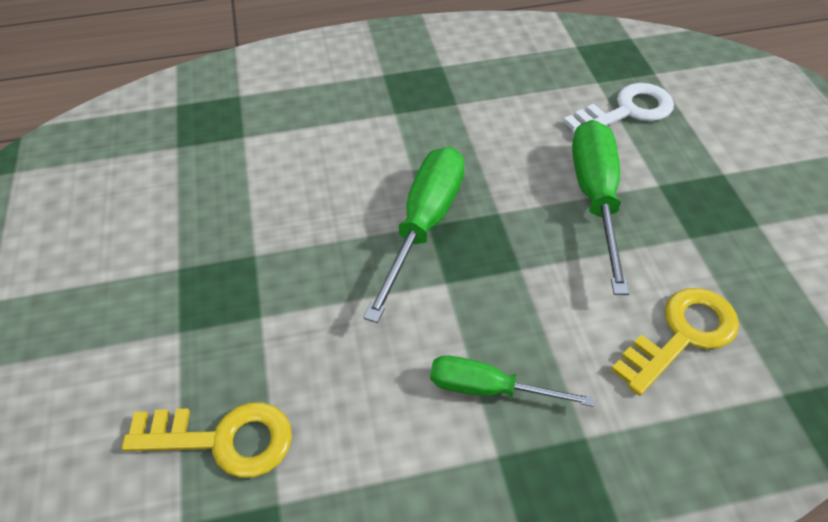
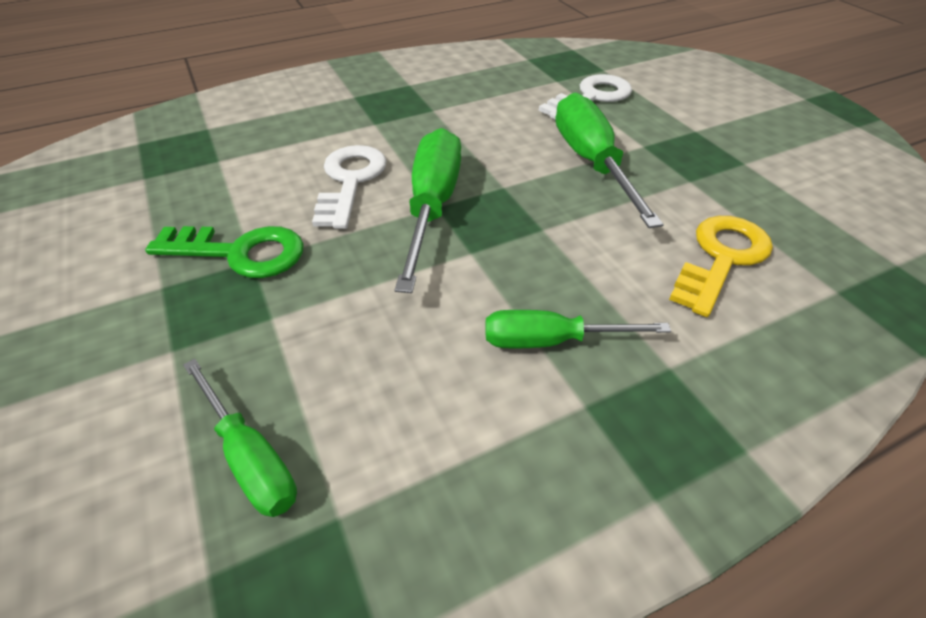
camera: 15 degrees left, 5 degrees down
(224, 439) = (250, 457): yellow key -> green screwdriver
(246, 245) = (240, 253): none -> green key
(356, 181) = (350, 181): none -> white key

